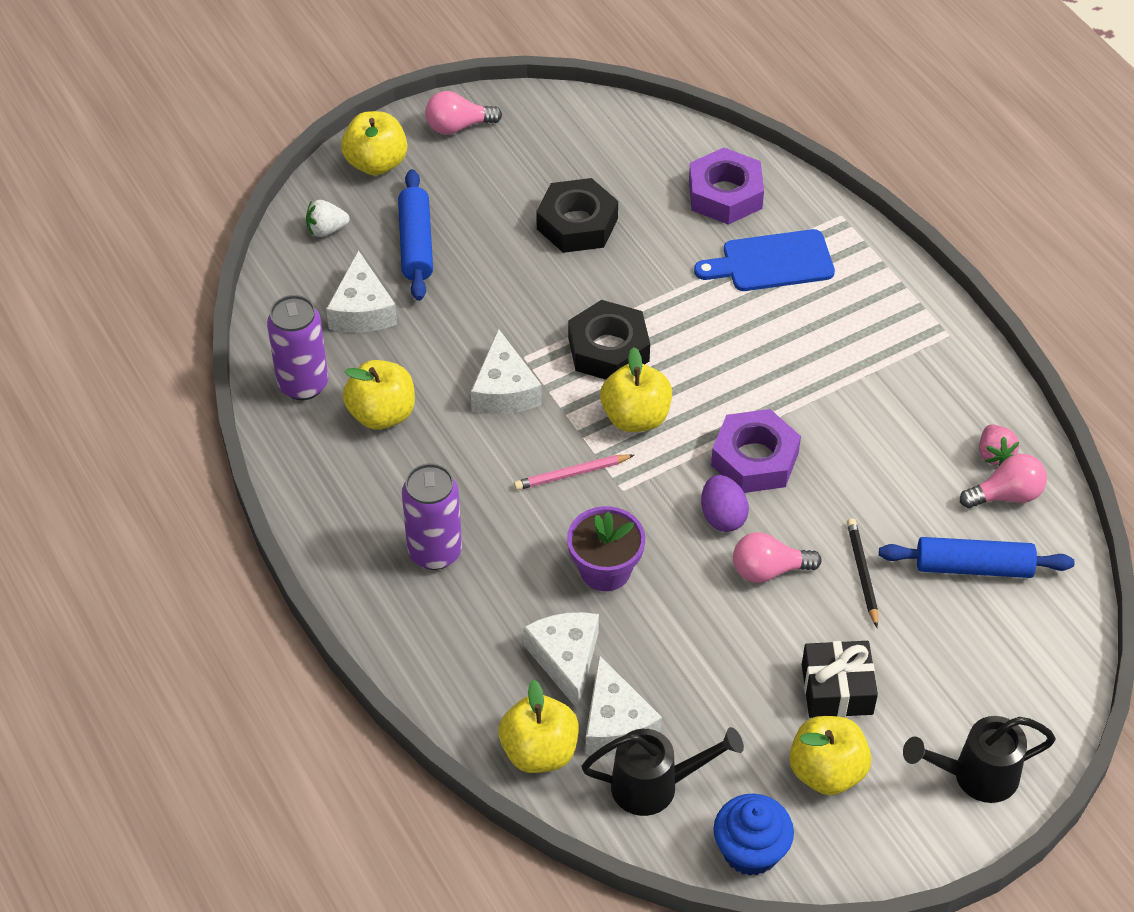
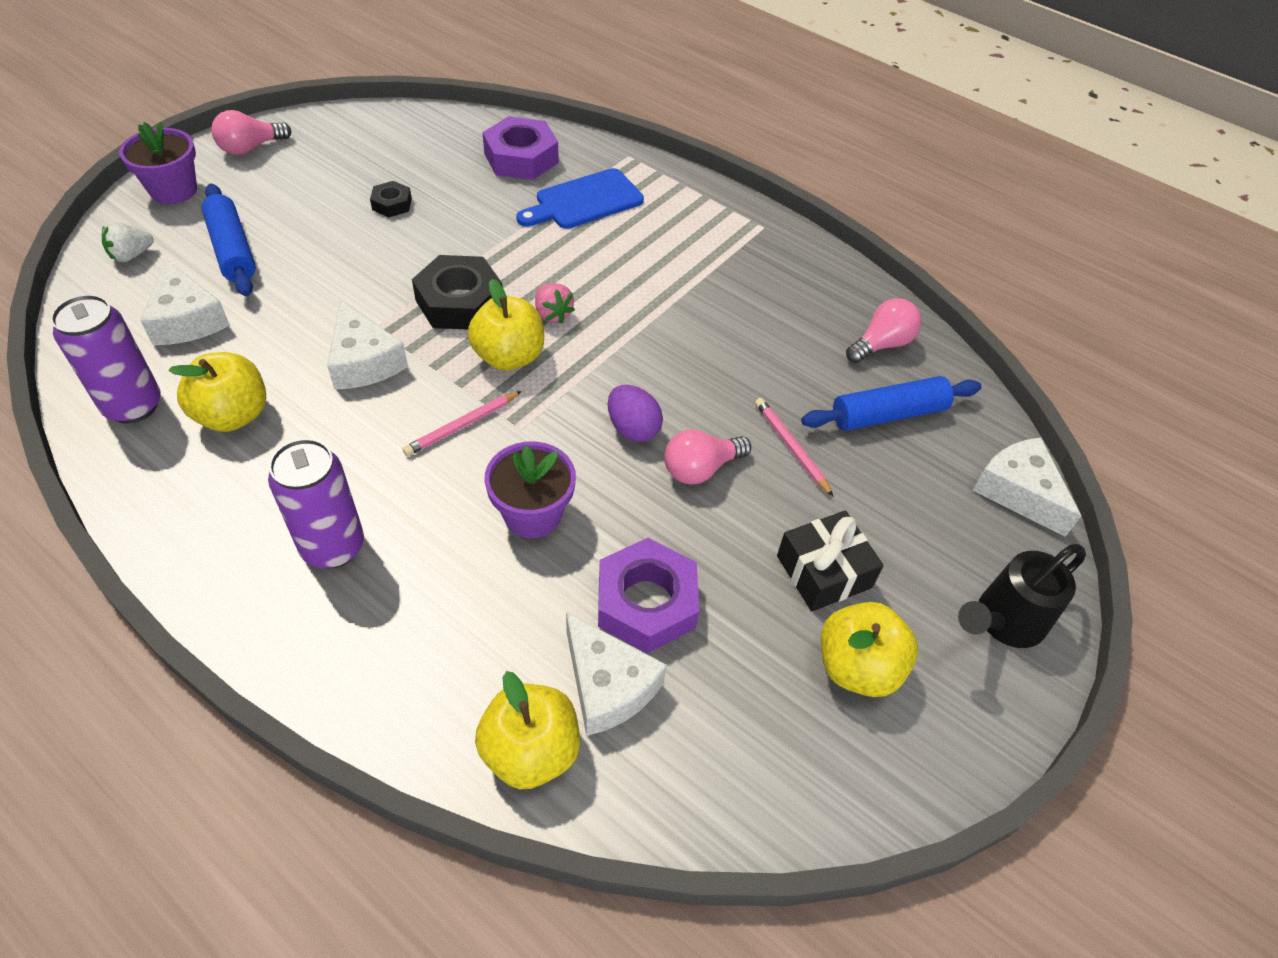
camera: 25 degrees left, 0 degrees up
(376, 163) = (173, 190): yellow apple -> purple flower pot
(566, 659) = (524, 627): white cheese -> white cheese (1018, 492)
(577, 224) = (392, 204): black nut -> black nut, size x0.52
(655, 786) = (681, 748): black watering can -> none
(750, 850) = (822, 793): blue cupcake -> none
(754, 459) = (641, 367): purple nut -> purple nut (646, 603)
(862, 573) = (791, 447): black pencil -> pink pencil
(994, 454) = (852, 313): pink strawberry -> pink strawberry (552, 314)

